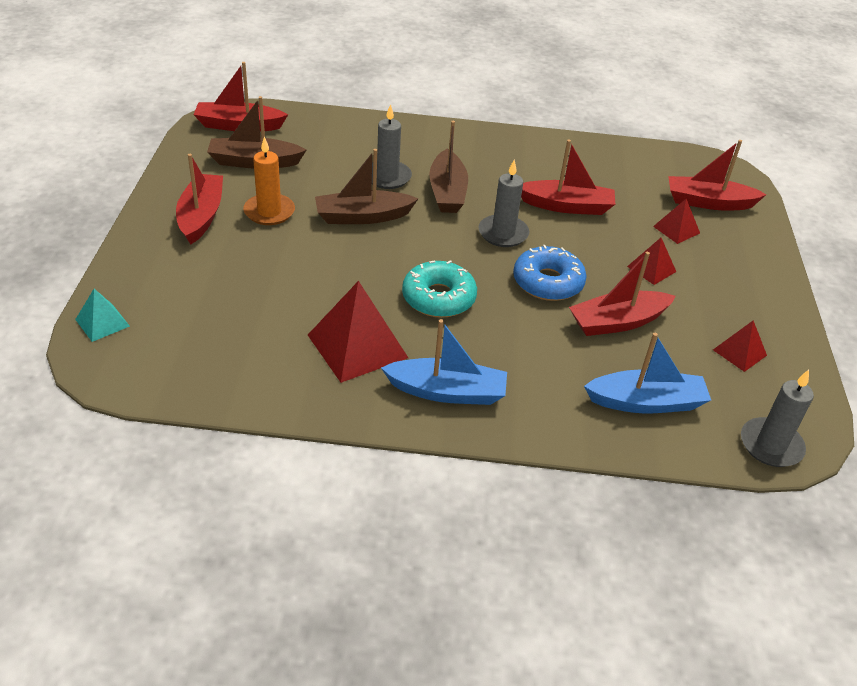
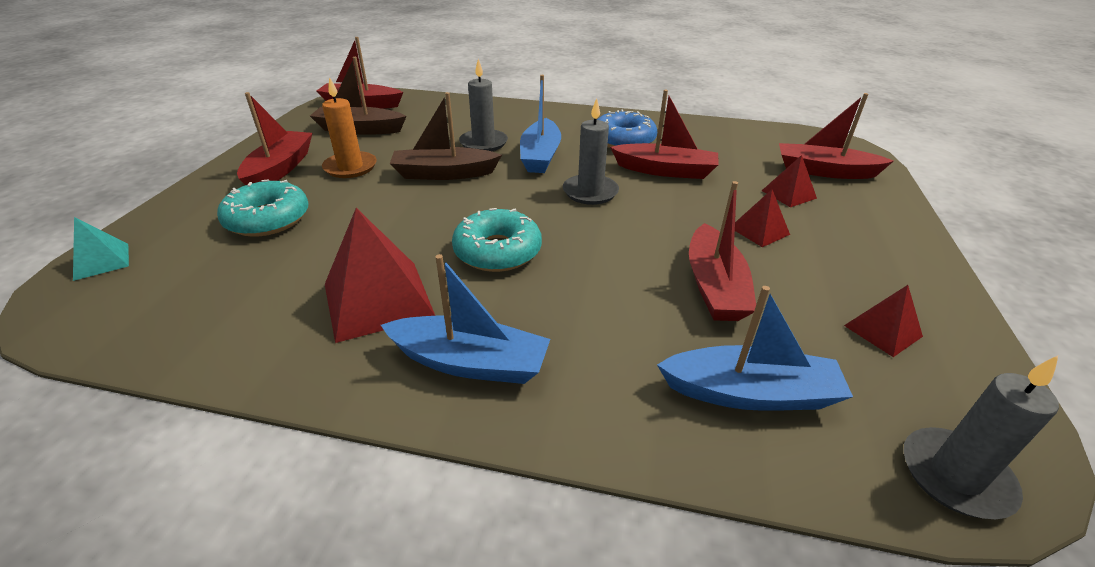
camera: 10 degrees right, 5 degrees down
(223, 274) = (268, 219): none -> turquoise donut
(447, 192) = (540, 156): brown boat -> blue boat
(548, 282) = (632, 240): blue donut -> blue donut (623, 140)
(617, 322) = (714, 286): red boat -> red boat turned 75 degrees counterclockwise

